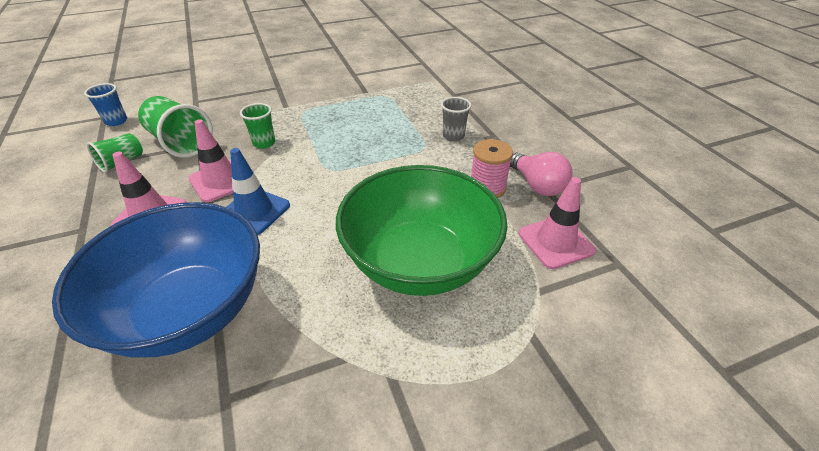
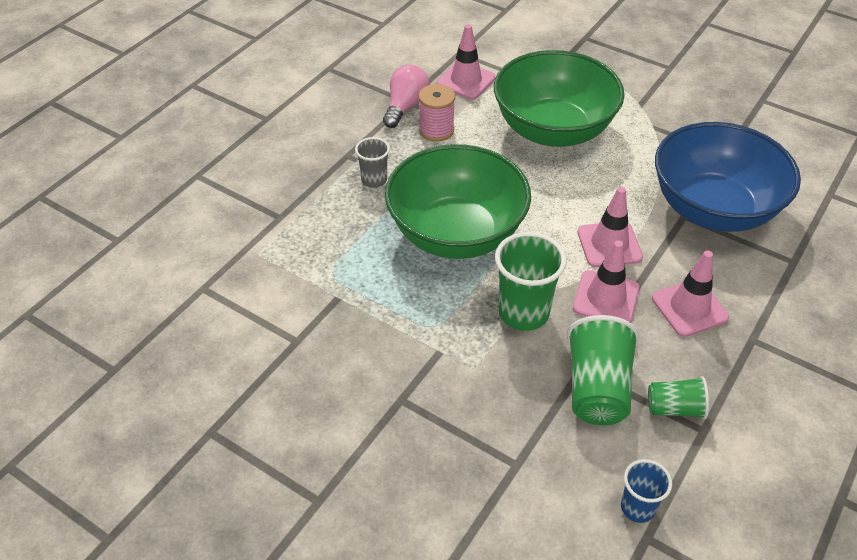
camera: 125 degrees left, 5 degrees up
(254, 211) = (609, 244): blue traffic cone -> pink traffic cone
(264, 143) = (523, 313): green cup -> green cup, size x1.73
(360, 147) = (456, 234): none -> green bowl

